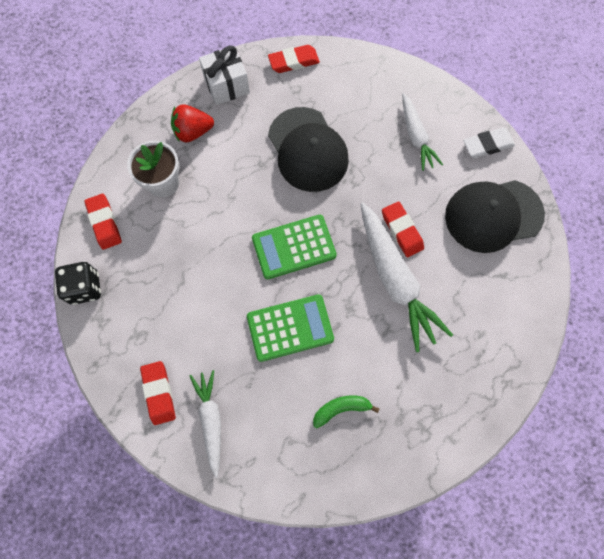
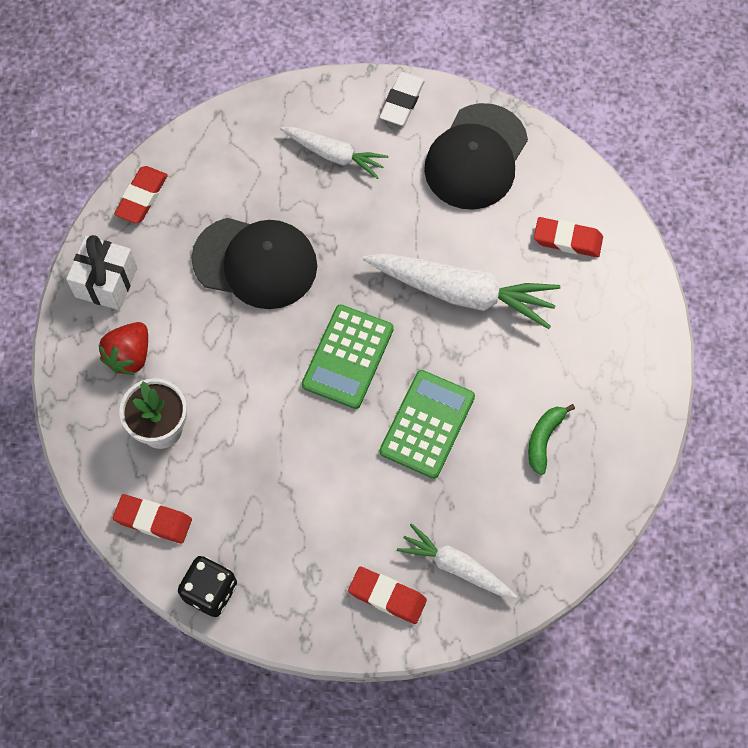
camera: 50 degrees left, 5 degrees down
(402, 231) = (419, 247): red eraser -> red eraser (567, 240)

